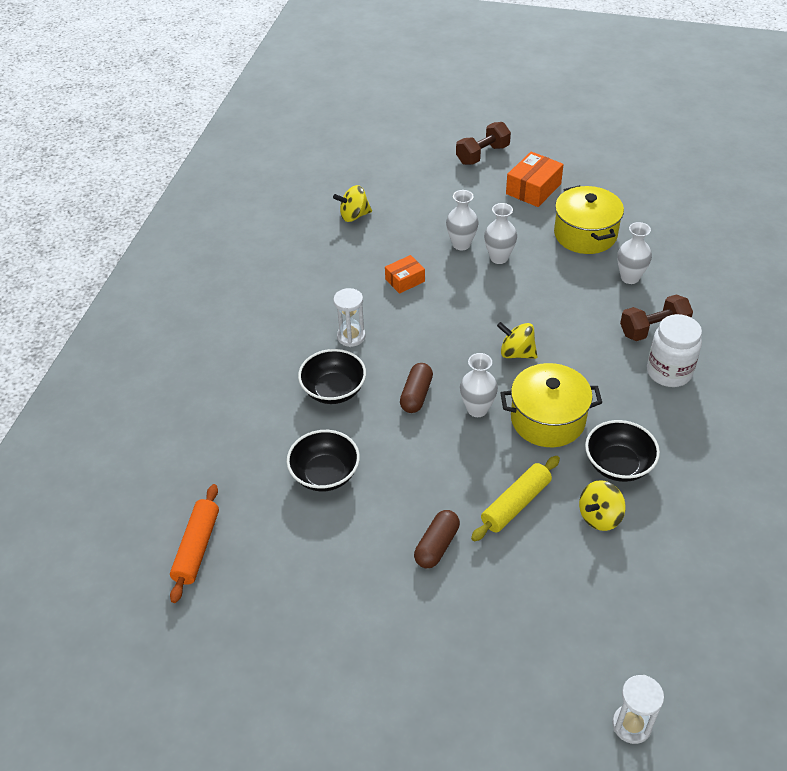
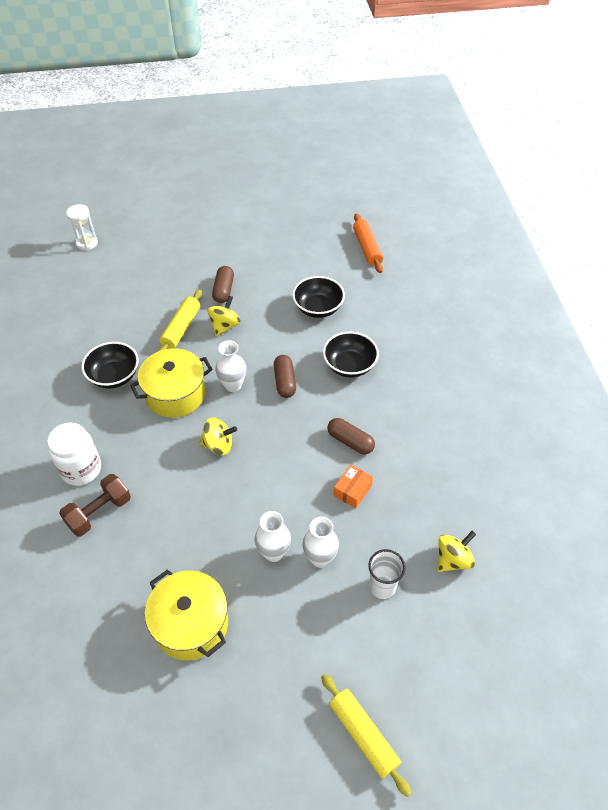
camera: 155 degrees right, 5 degrees up
(351, 336) = (365, 415): white hourglass -> none
(382, 318) = (350, 441): none -> brown capsule
(421, 216) = (382, 587): none -> white cup
(482, 155) = (363, 735): brown dumbbell -> yellow rolling pin
(533, 189) = (273, 686): orange box -> none
(599, 517) = (122, 337): yellow spinning top -> yellow spinning top (225, 326)
(630, 277) = (130, 573): white vase -> none

